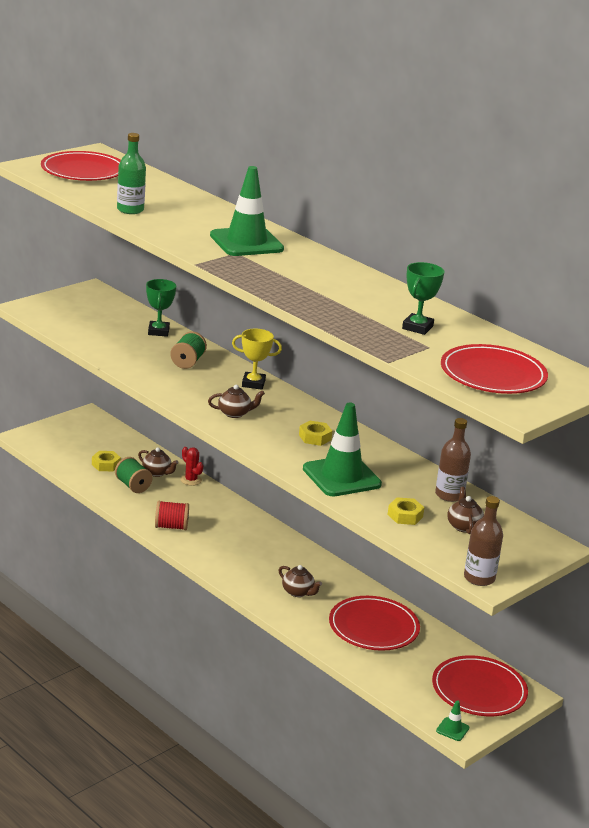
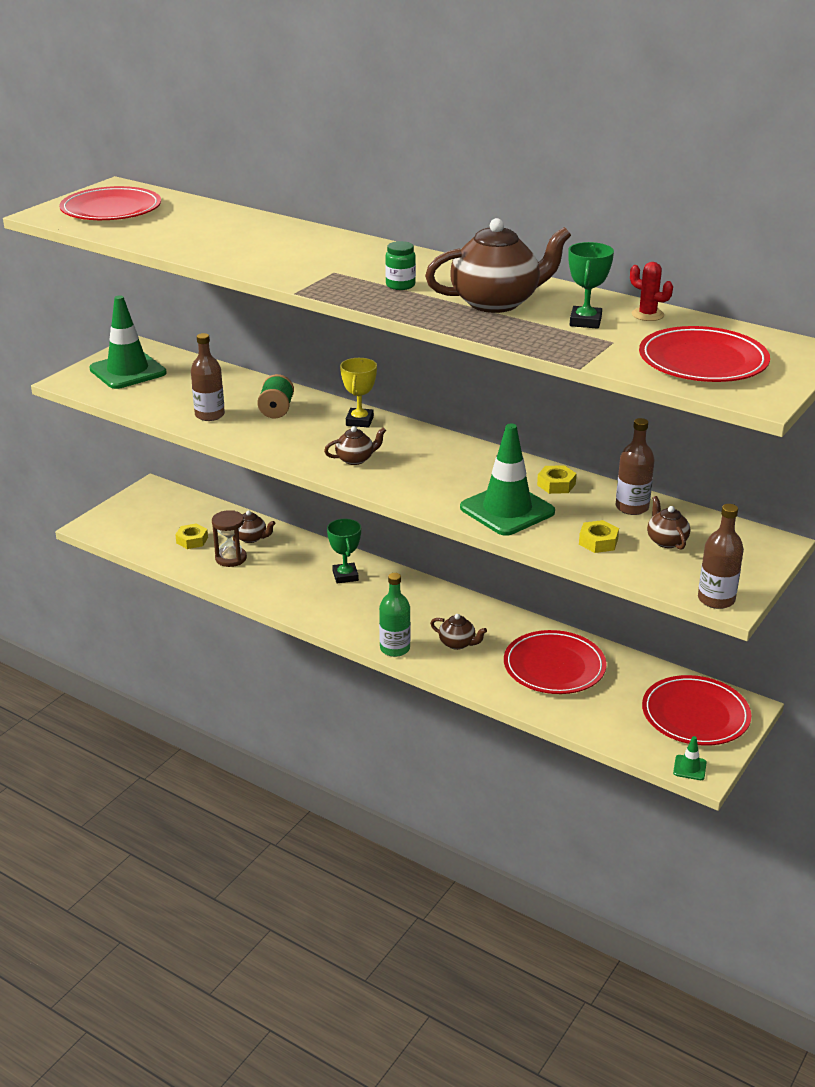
camera: 10 degrees left, 5 degrees up
(130, 210) = (187, 244): green bottle -> green bottle (395, 648)
(130, 356) = (209, 415): none -> brown bottle
(133, 486) = (231, 558): green spool -> brown hourglass
(158, 331) = (229, 381): green trophy -> green trophy (345, 576)
(171, 526) = (291, 597): red spool -> none
(191, 480) = (291, 539): red cactus -> red cactus (647, 315)
(246, 242) = (338, 258): green traffic cone -> green traffic cone (128, 371)
(253, 383) = (359, 421): yellow trophy -> yellow trophy turned 75 degrees counterclockwise
(284, 273) = (400, 285): none -> green jar
(315, 437) = (455, 470): yellow nut -> yellow nut (556, 484)
(354, 300) = (496, 302): none -> brown teapot

